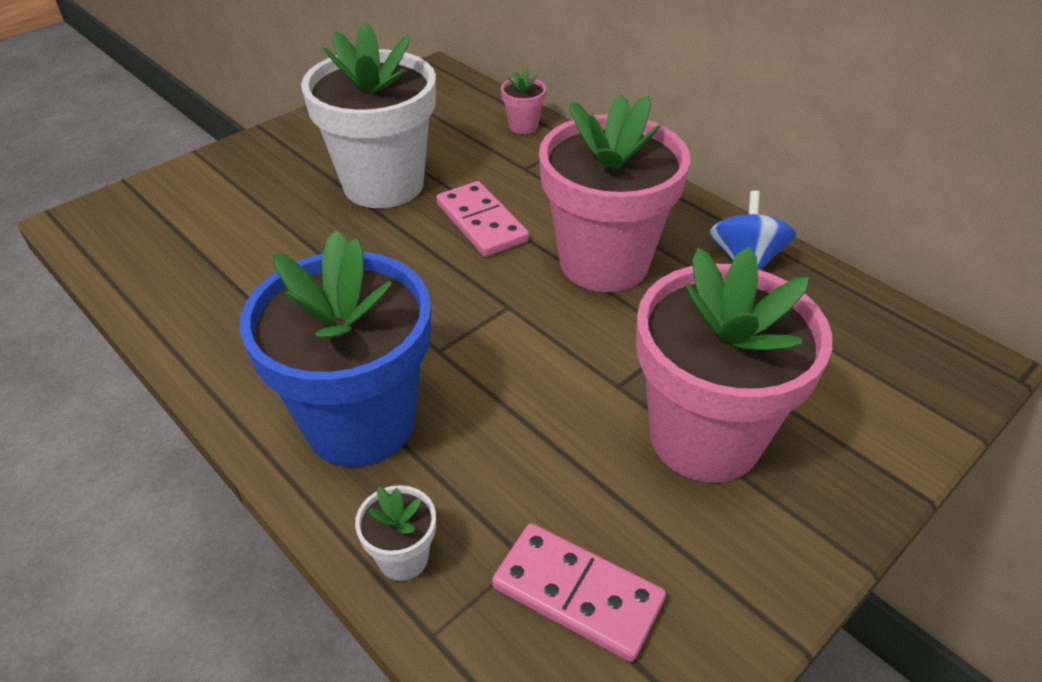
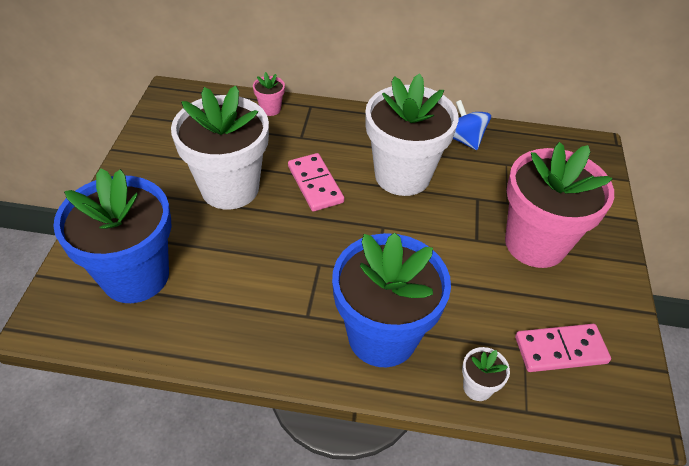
camera: 40 degrees left, 5 degrees up
(196, 222) = (135, 276): none -> blue flower pot
(481, 223) = (315, 184): pink domino -> pink domino turned 45 degrees clockwise
(604, 262) = (402, 175): pink flower pot -> white flower pot

